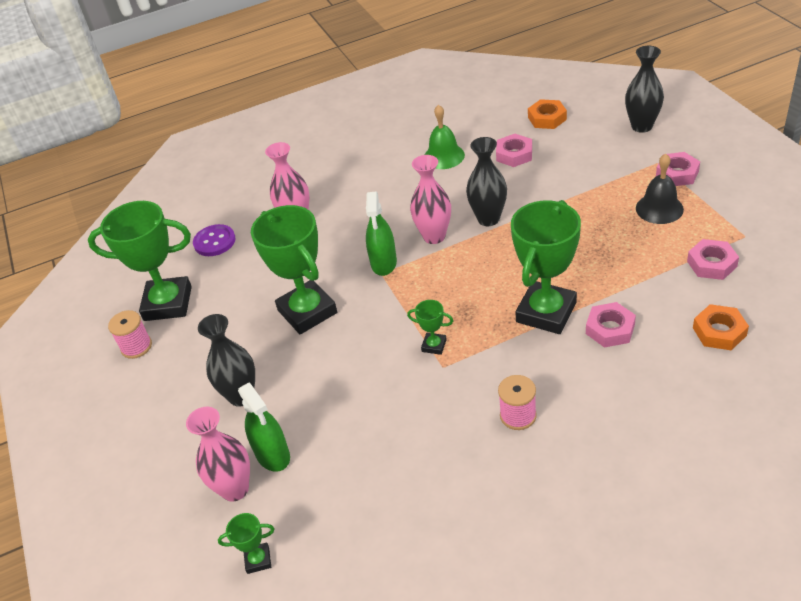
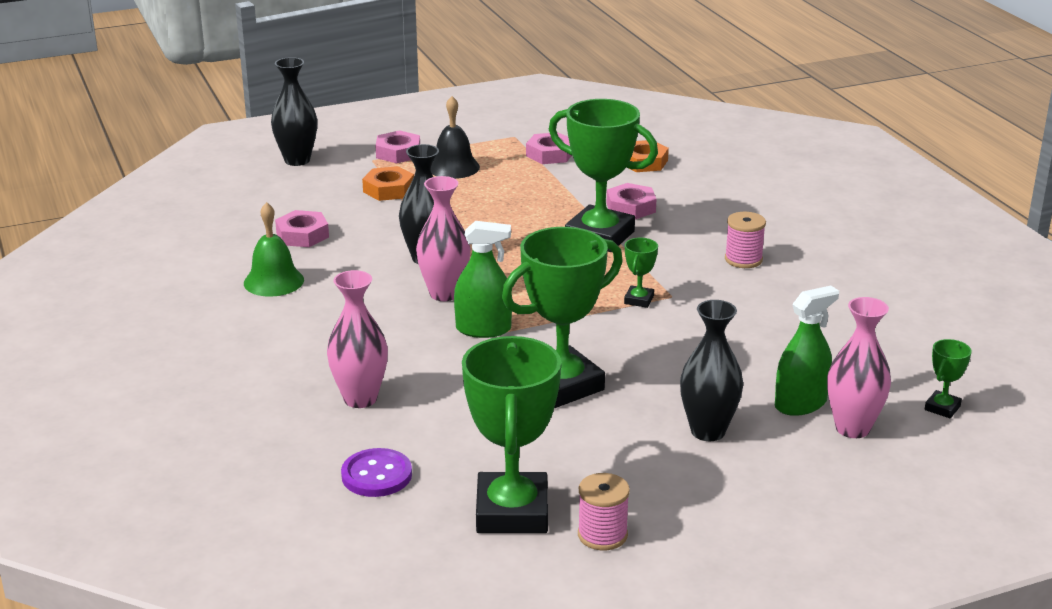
camera: 95 degrees left, 15 degrees down
(258, 560) = (942, 408): green trophy -> green trophy turned 45 degrees clockwise
(547, 118) = (237, 210): orange nut -> orange nut (388, 189)

